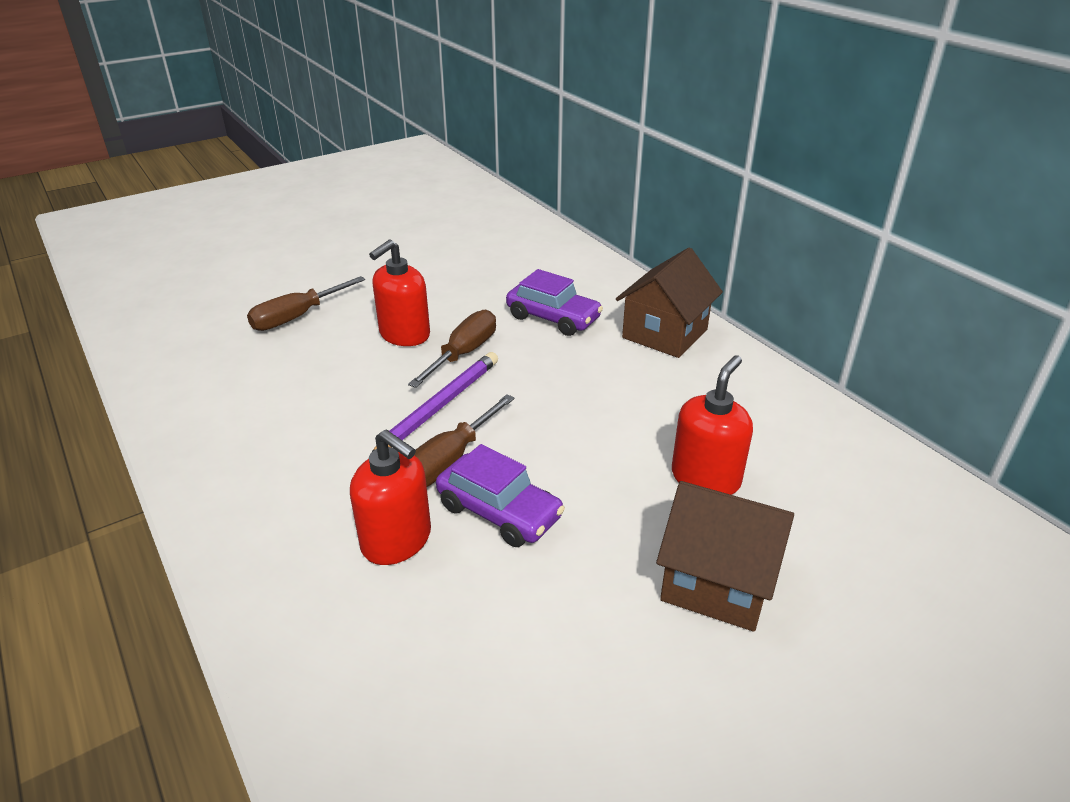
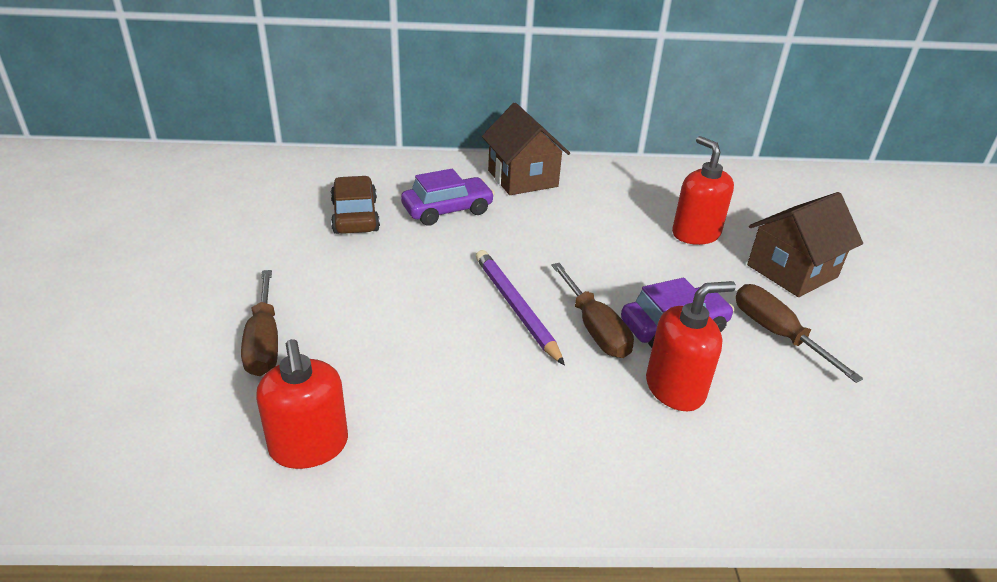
camera: 60 degrees left, 0 degrees up
(404, 335) = (383, 288): red soap dispenser -> red soap dispenser (309, 446)
(463, 353) = (451, 269): brown screwdriver -> brown screwdriver (777, 334)
(490, 283) = (355, 216): none -> brown car

